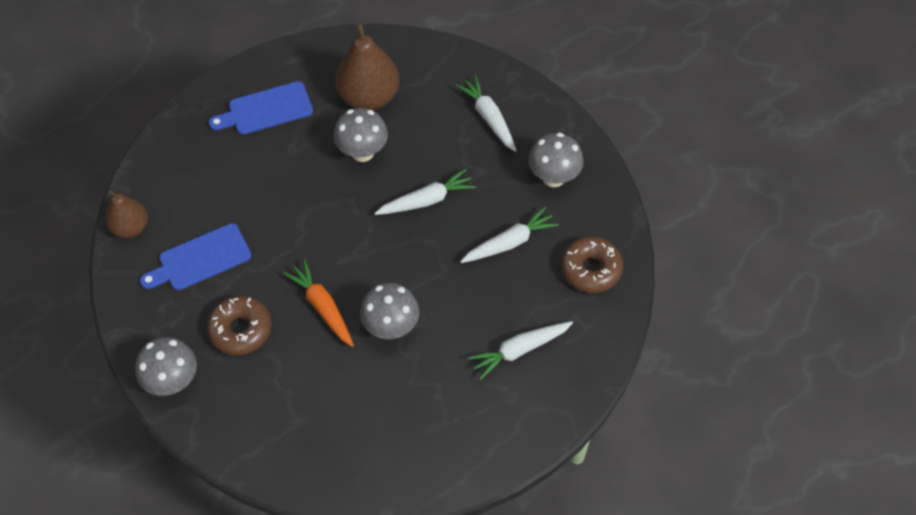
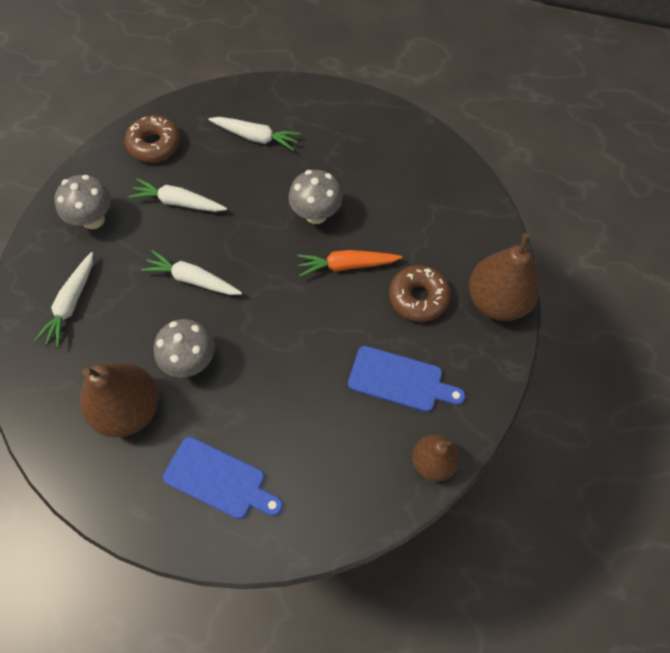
camera: 135 degrees left, 5 degrees up
(173, 381) = (497, 300): grey mushroom -> brown pear
(322, 307) = (346, 265): orange carrot -> orange carrot turned 75 degrees clockwise

